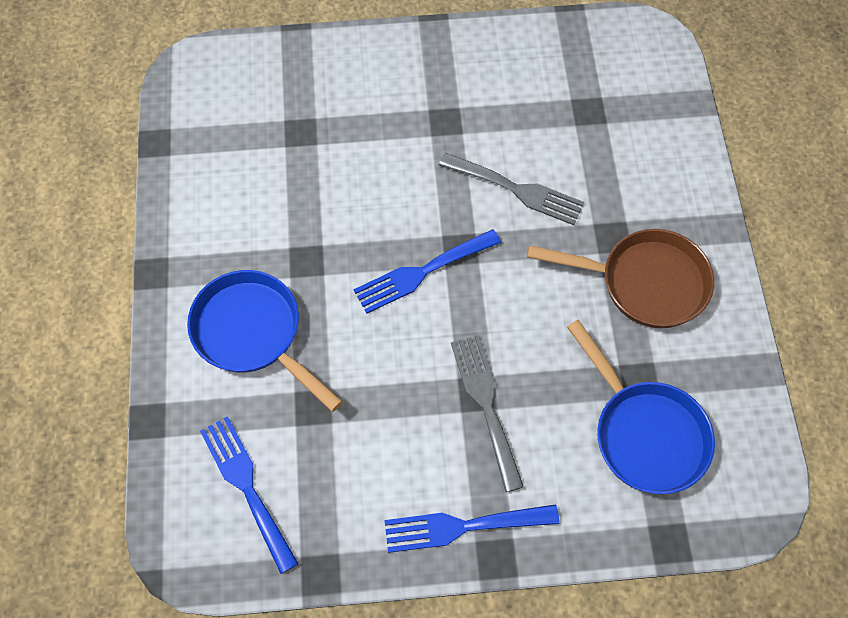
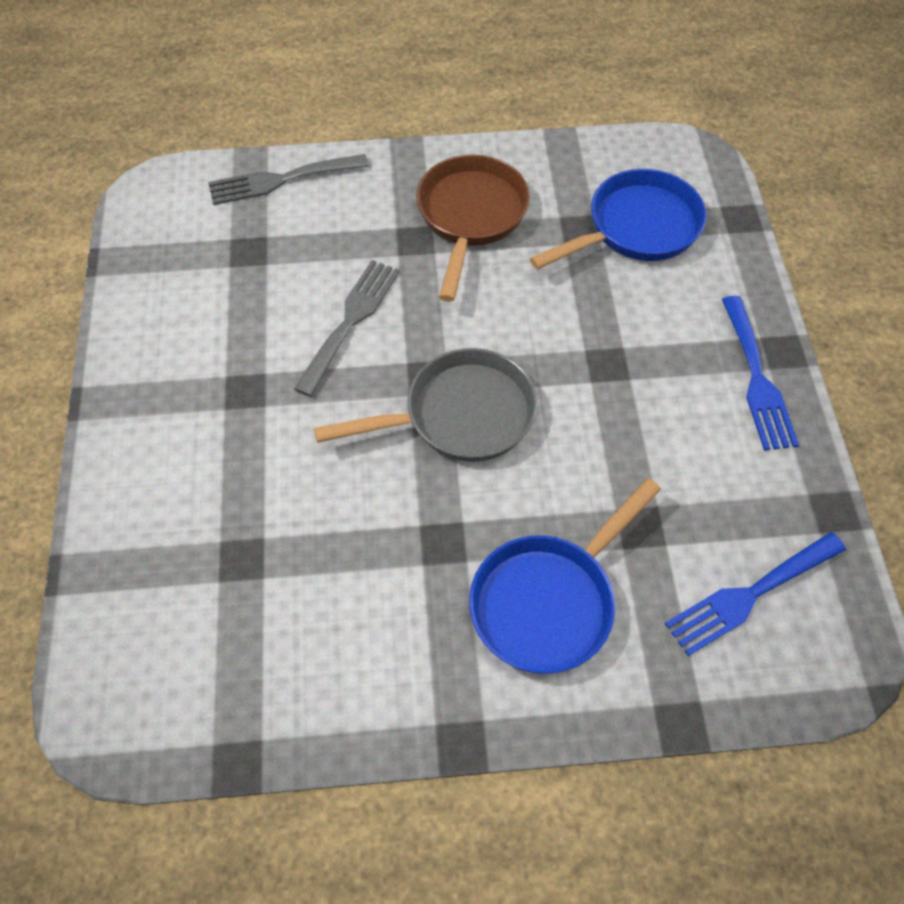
camera: 90 degrees left, 5 degrees down
(421, 272) = (459, 415): blue fork -> grey pan
(486, 404) = (619, 356): grey fork -> grey fork (281, 180)

